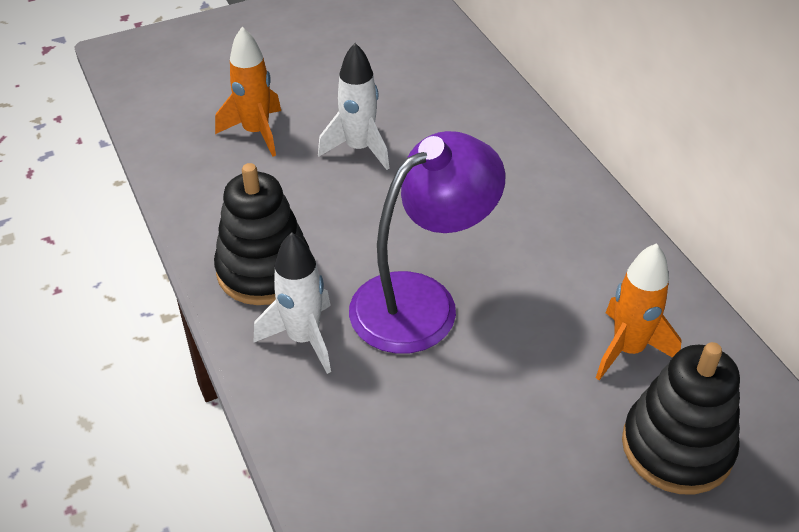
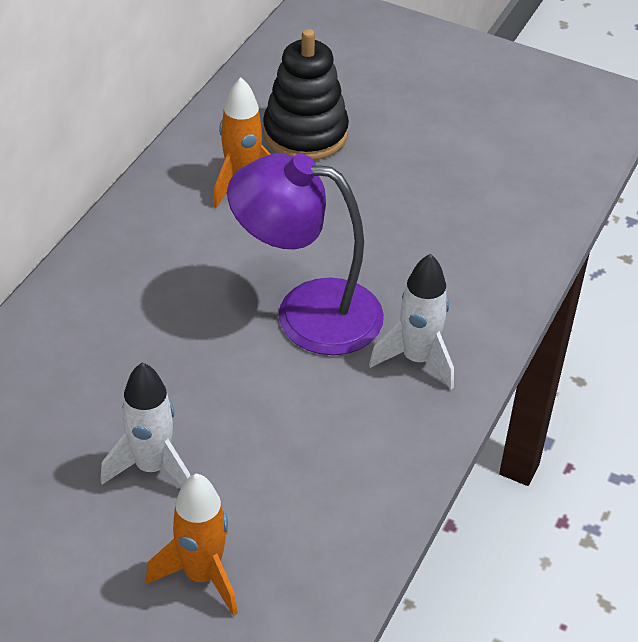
camera: 130 degrees left, 0 degrees up
(264, 270) = (377, 432): black stacking toy -> none

